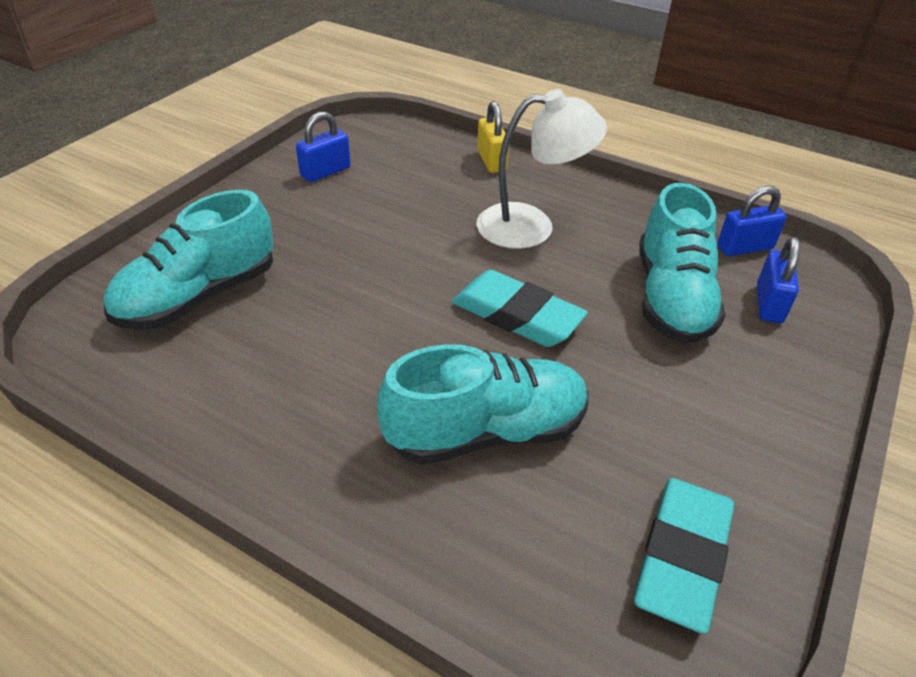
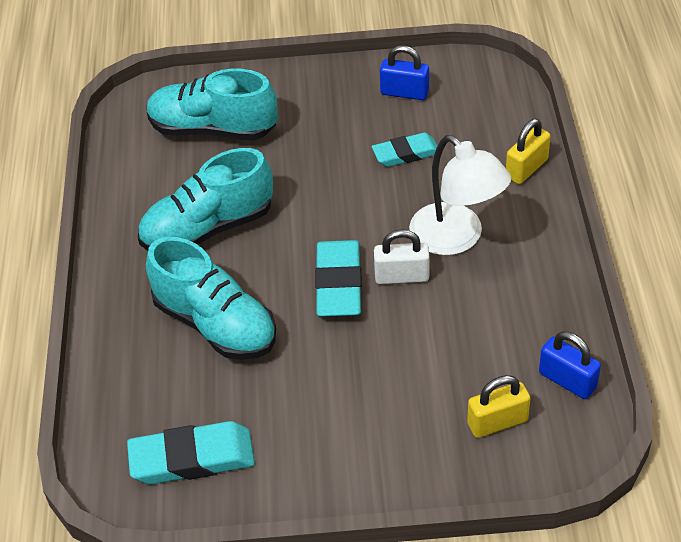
camera: 60 degrees right, 5 degrees up
(398, 204) = (406, 153): none -> turquoise eraser
(546, 274) = (401, 276): none -> white padlock
(671, 298) = (444, 360): turquoise shoe -> turquoise shoe (208, 229)
(769, 303) = (497, 422): blue padlock -> yellow padlock

